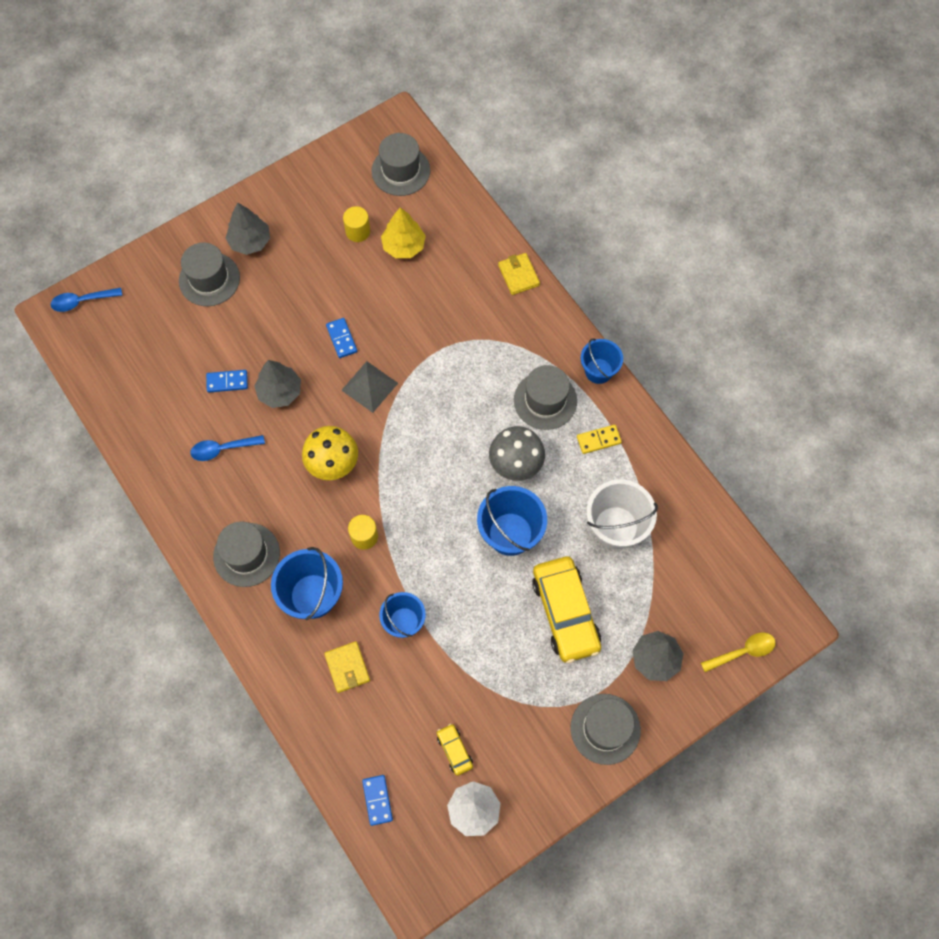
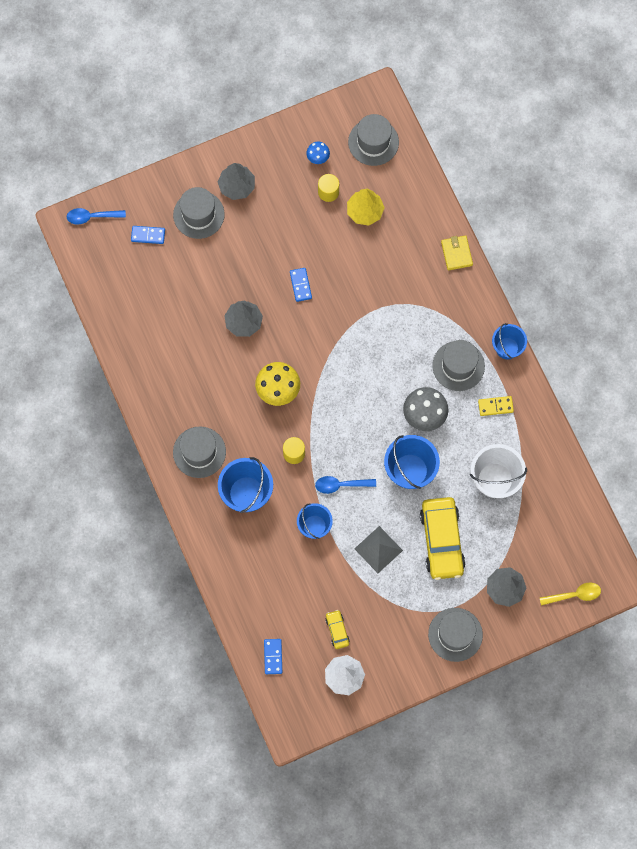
camera: 10 degrees right, 5 degrees up
(222, 449) = (191, 363): blue spoon -> blue spoon (341, 485)
(227, 382) = (202, 307): blue domino -> blue domino (148, 235)
(340, 198) = (318, 159): none -> blue mushroom
(347, 667) = (265, 554): yellow wallet -> none
(369, 386) = (317, 330): grey pyramid -> grey pyramid (378, 549)

